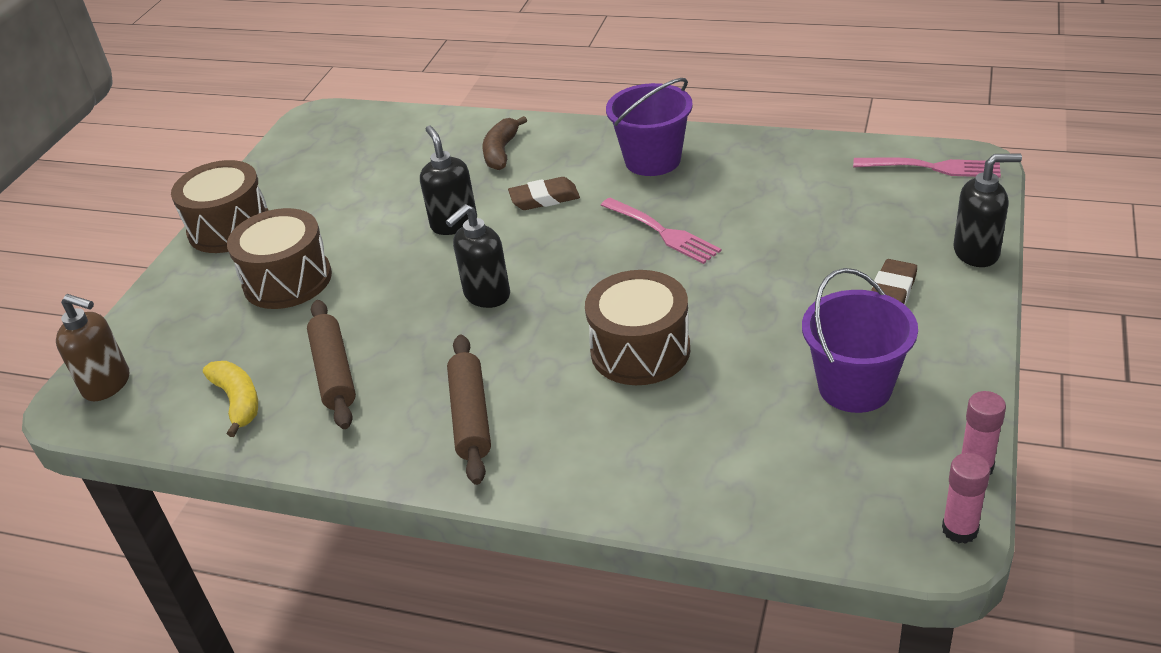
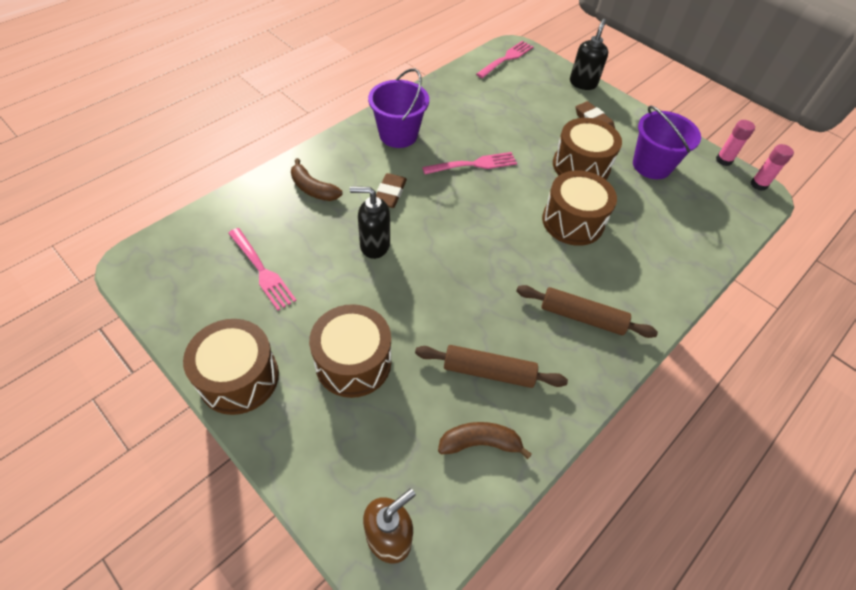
camera: 70 degrees left, 15 degrees up
(238, 401) = (480, 443): yellow banana -> brown banana
(362, 178) = (261, 270): none -> pink fork
(486, 295) = (468, 262): black soap dispenser -> none
(767, 318) = (581, 166): none -> brown drum

